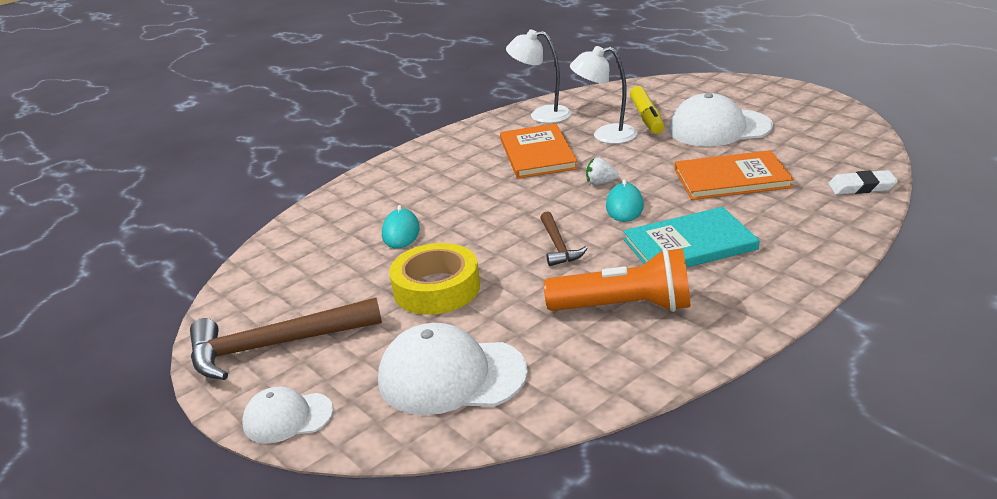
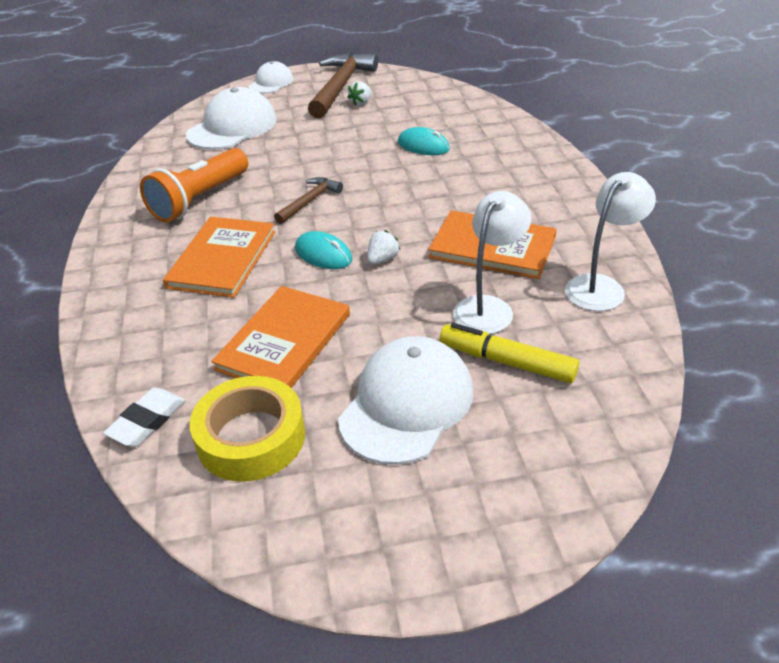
camera: 120 degrees right, 10 degrees up
(318, 309) = (361, 103): none -> white strawberry
(436, 288) = (326, 142): yellow tape -> yellow tape (251, 437)
(558, 246) = (309, 201): brown hammer -> brown hammer turned 105 degrees clockwise
(690, 245) = (222, 259): turquoise book -> orange book

